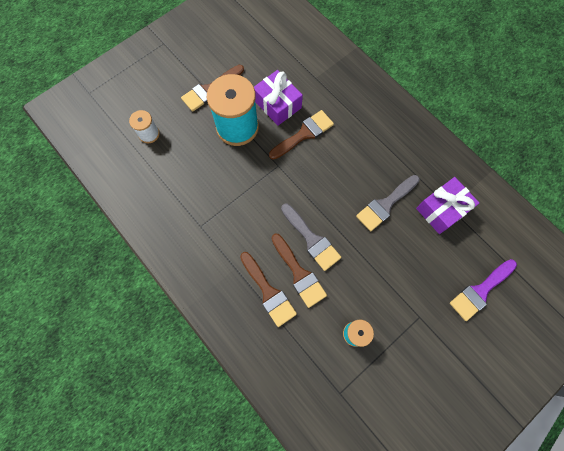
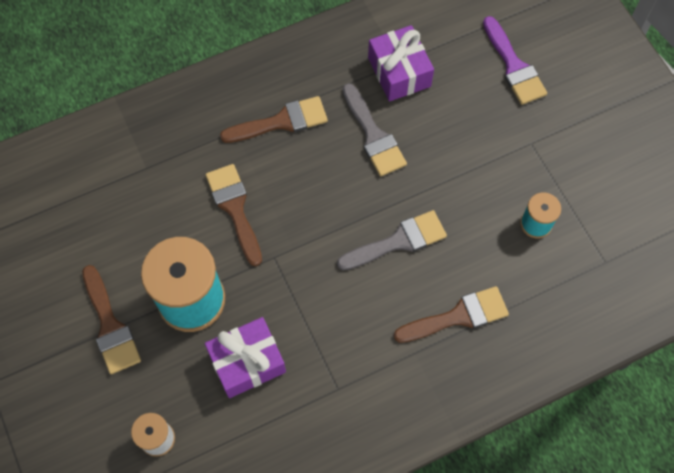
camera: 75 degrees left, 5 degrees down
(277, 104) = (172, 232): purple gift -> purple gift (247, 362)
(299, 273) = (442, 270): brown brush -> brown brush (281, 122)

